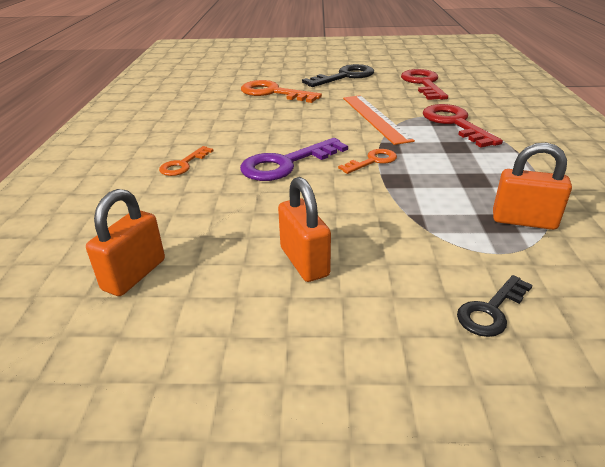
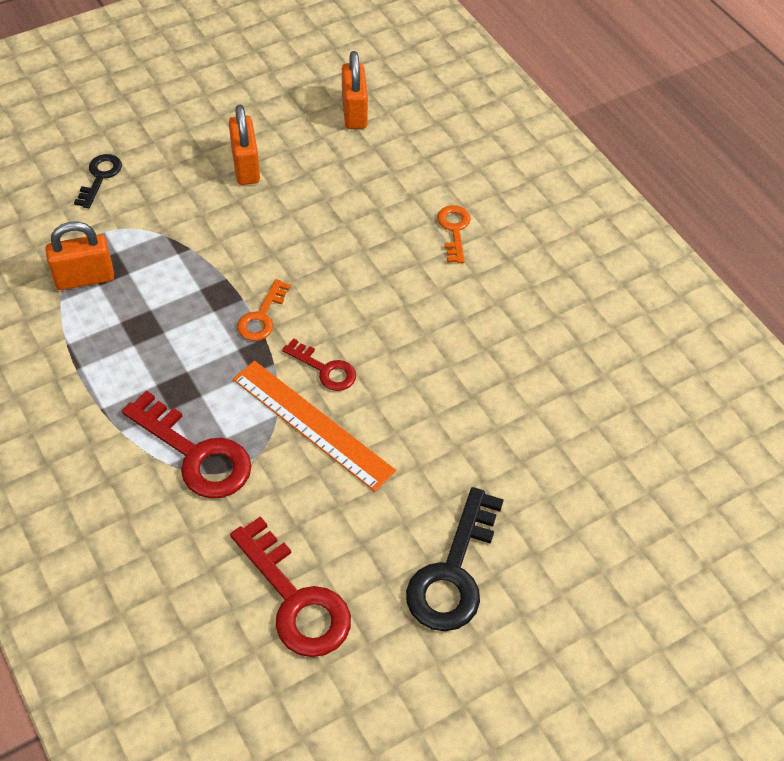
camera: 145 degrees right, 20 degrees up
(273, 93) = (517, 445): orange key -> none
(286, 164) = (351, 274): purple key -> none
(304, 261) = (245, 166): orange padlock -> orange padlock turned 45 degrees clockwise
(348, 132) = (325, 369): none -> red key

